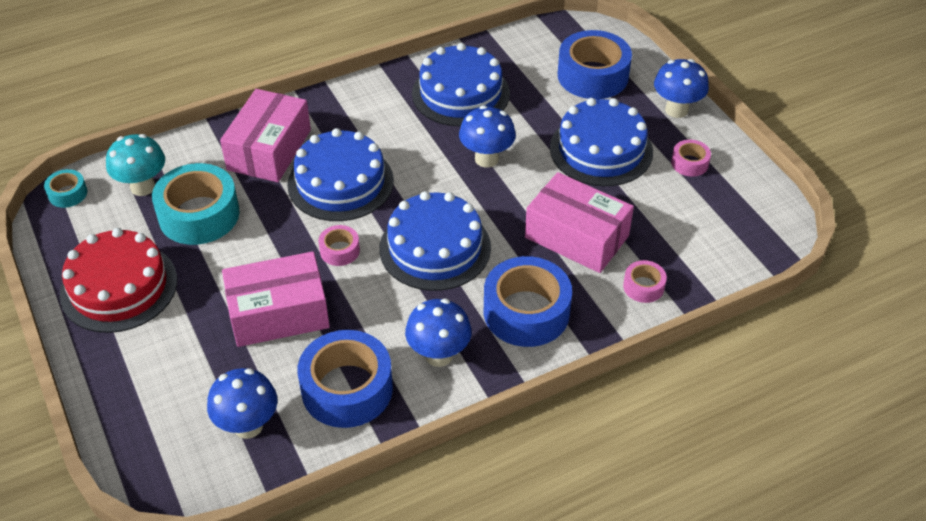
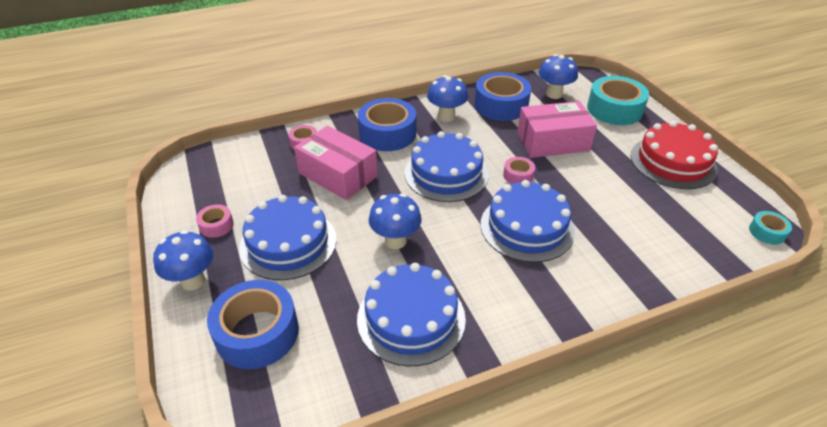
camera: 175 degrees left, 5 degrees down
(143, 187) = (703, 234): turquoise mushroom -> none
(199, 215) = (640, 207): turquoise tape -> turquoise tape (614, 109)
(269, 150) = (602, 263): pink box -> none

